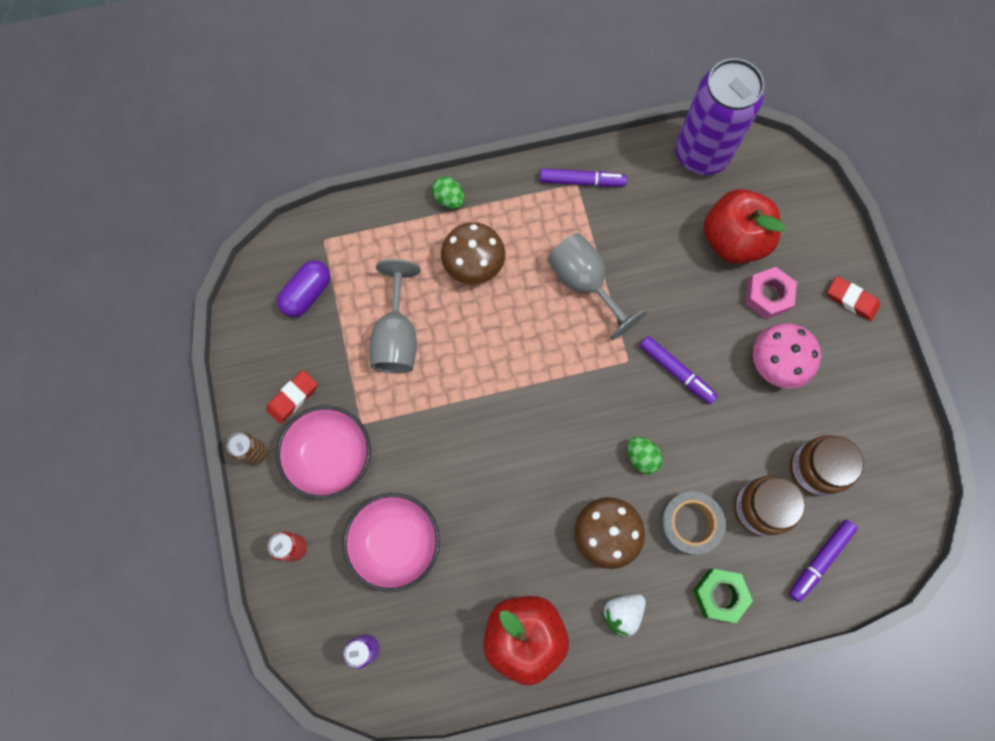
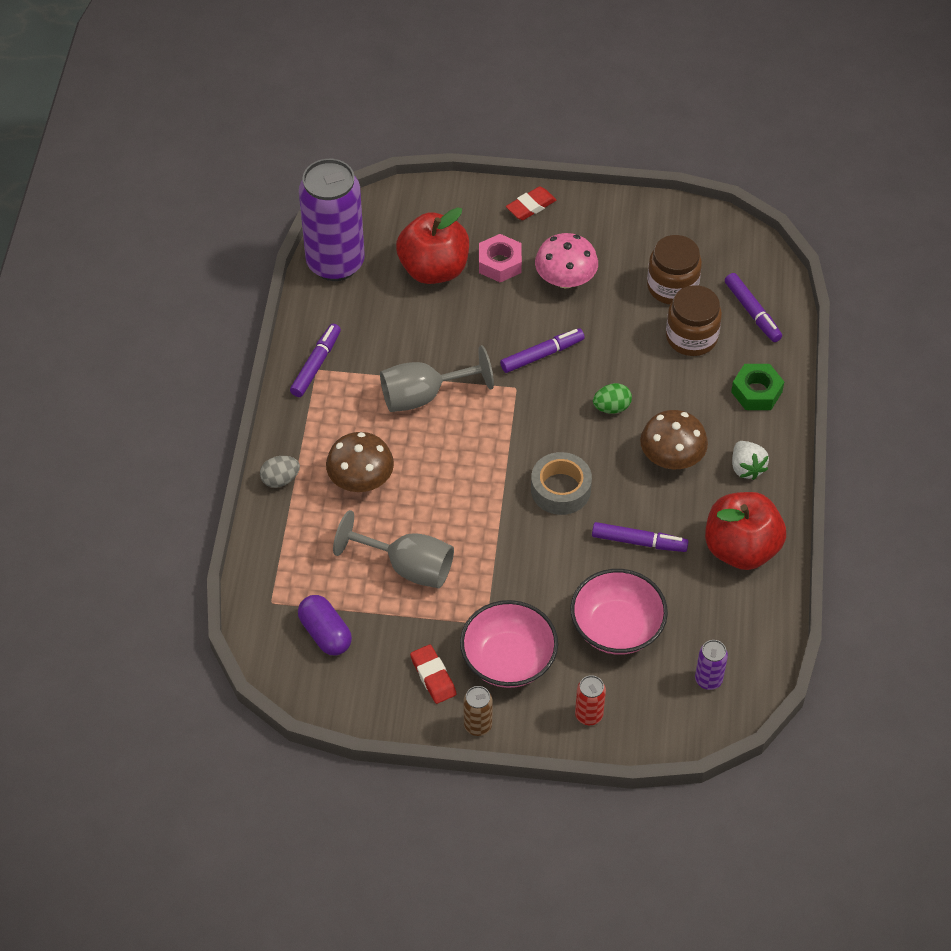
camera: 70 degrees left, 20 degrees down
(449, 199) = (280, 479): green egg -> grey egg
(496, 533) = (639, 542): none -> purple marker
(688, 524) = (686, 393): grey tape -> grey tape (560, 489)

